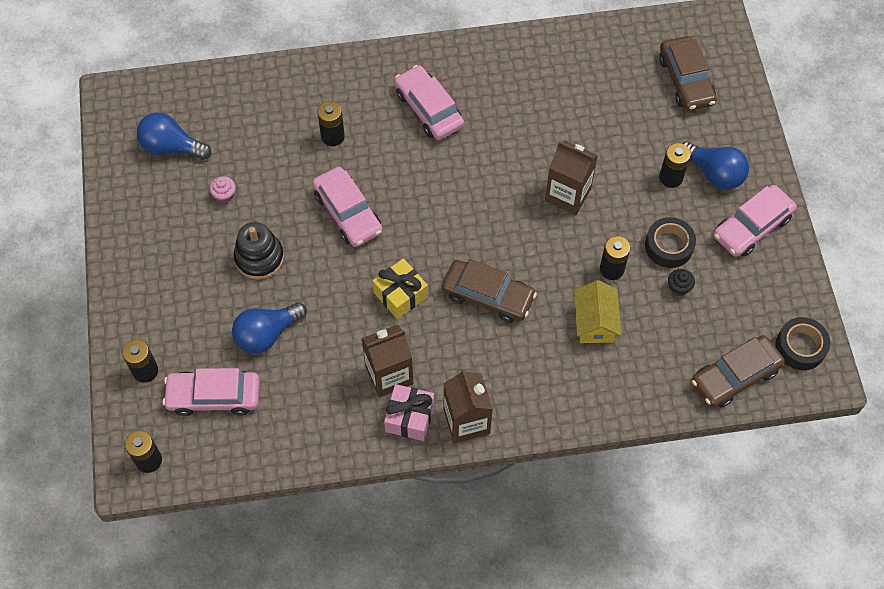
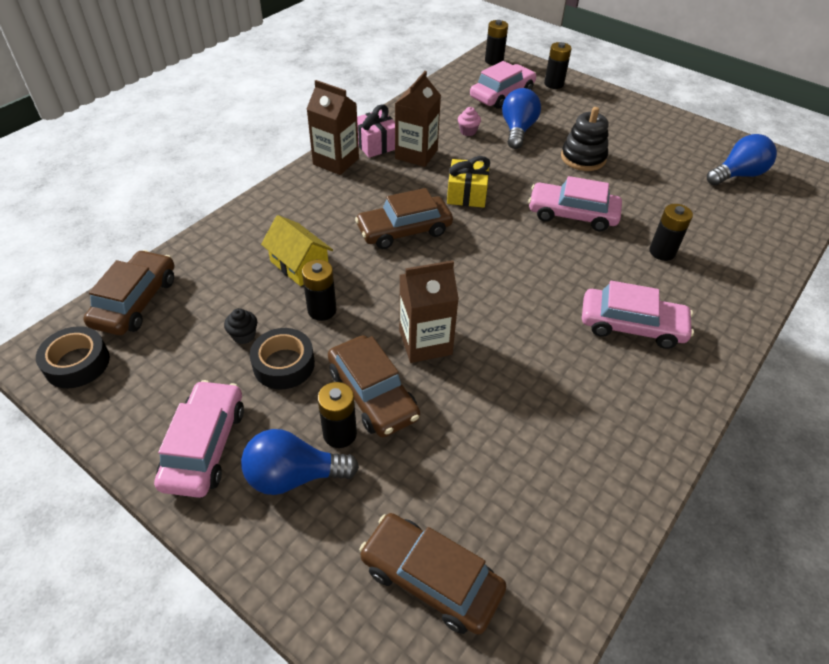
camera: 135 degrees right, 15 degrees down
(224, 195) = (660, 173): pink cupcake -> pink cupcake (468, 131)
(631, 186) = (372, 394): none -> brown car

